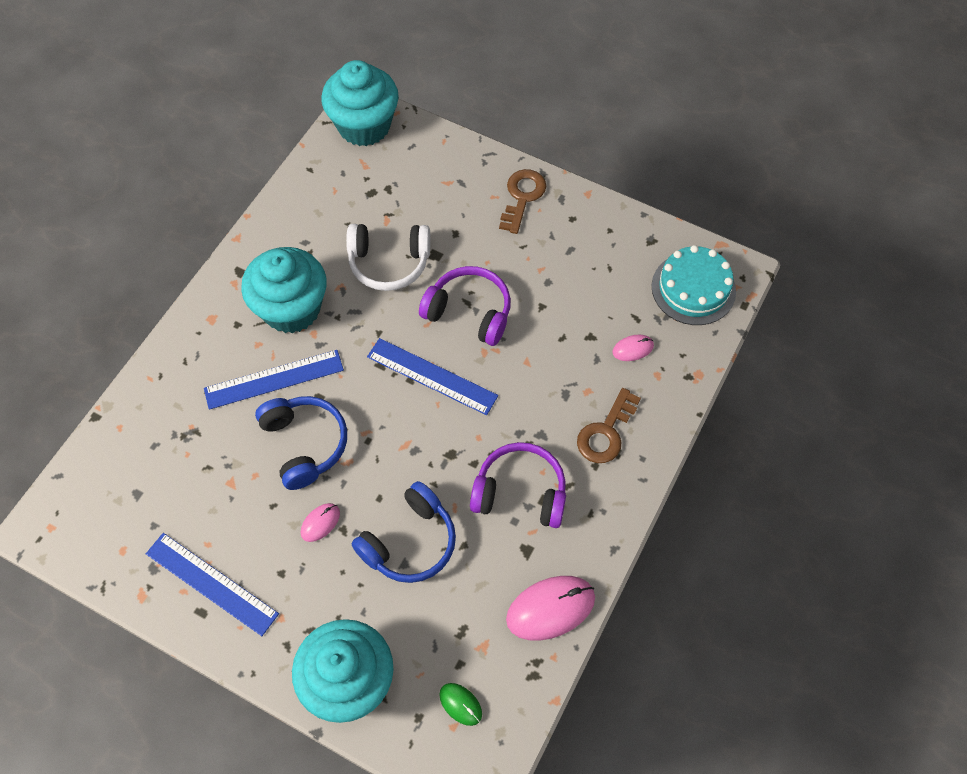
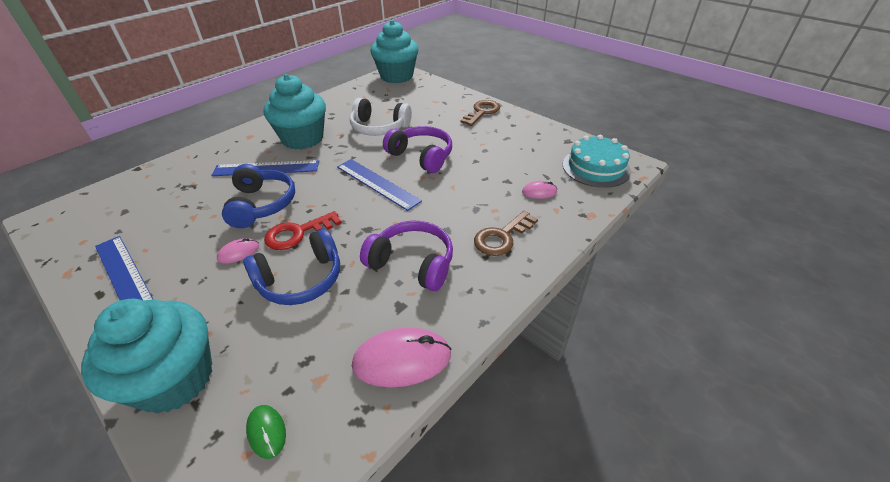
camera: 15 degrees right, 20 degrees down
(373, 479) = (297, 233): none -> red key

